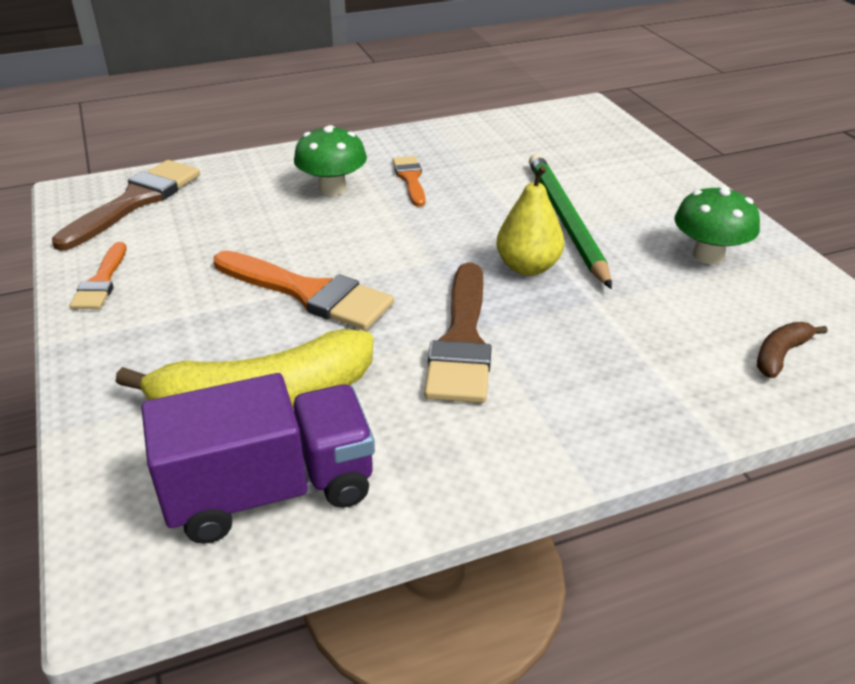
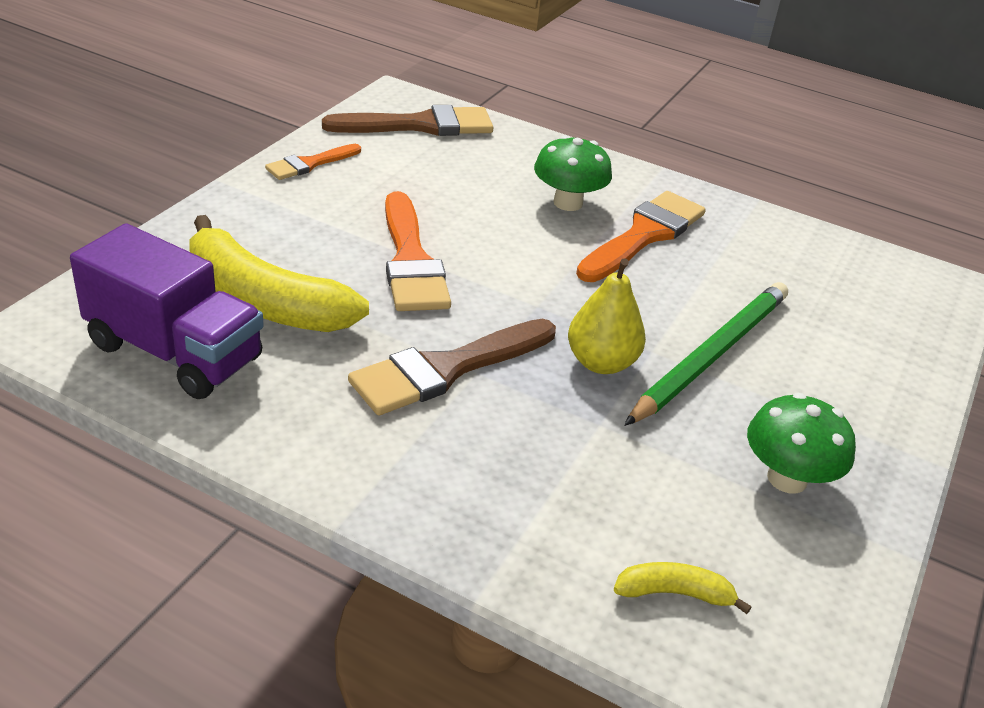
camera: 45 degrees right, 0 degrees up
(410, 179) = (644, 235): orange brush -> orange brush, size x1.75
(780, 355) = (674, 593): brown banana -> yellow banana

